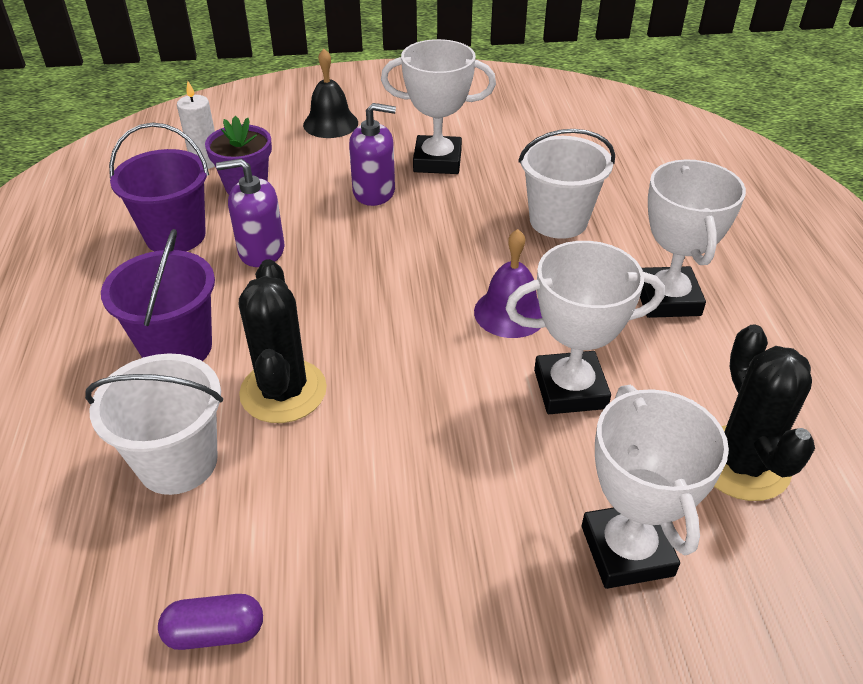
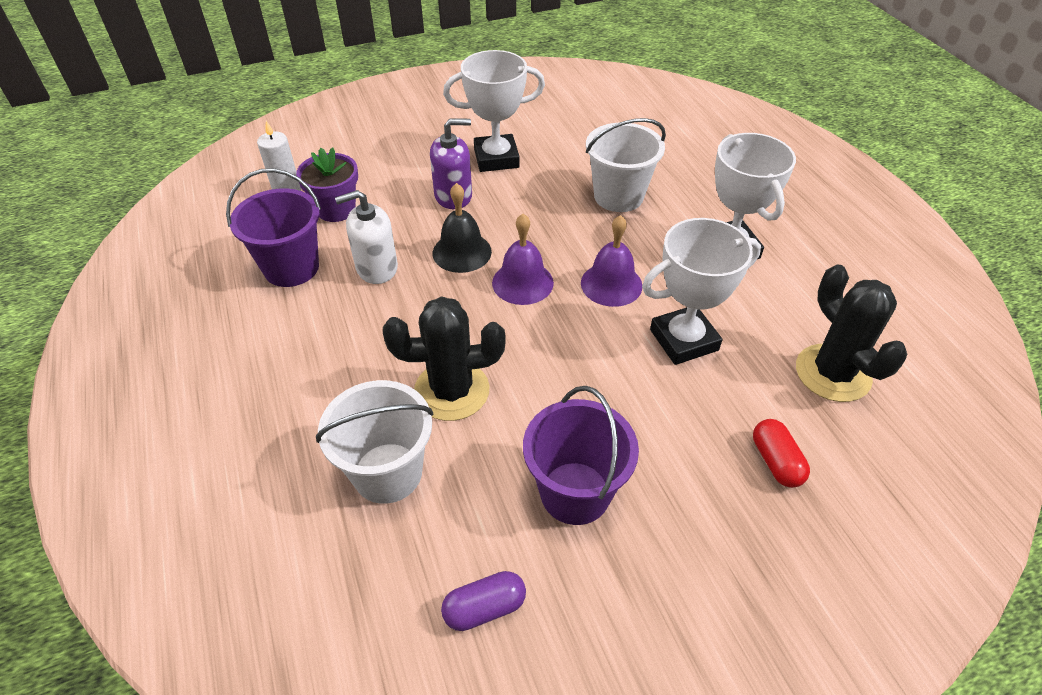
camera: 15 degrees left, 5 degrees up
(177, 348) = (340, 371): purple bucket -> purple bucket (575, 493)
(261, 251) = (376, 268): purple soap dispenser -> white soap dispenser
(283, 391) = (451, 391): black cactus -> black cactus turned 75 degrees counterclockwise
(330, 123) = (387, 137): black bell -> black bell (462, 252)
(410, 293) = (522, 282): none -> purple bell
(627, 550) = (776, 461): white trophy -> red capsule

